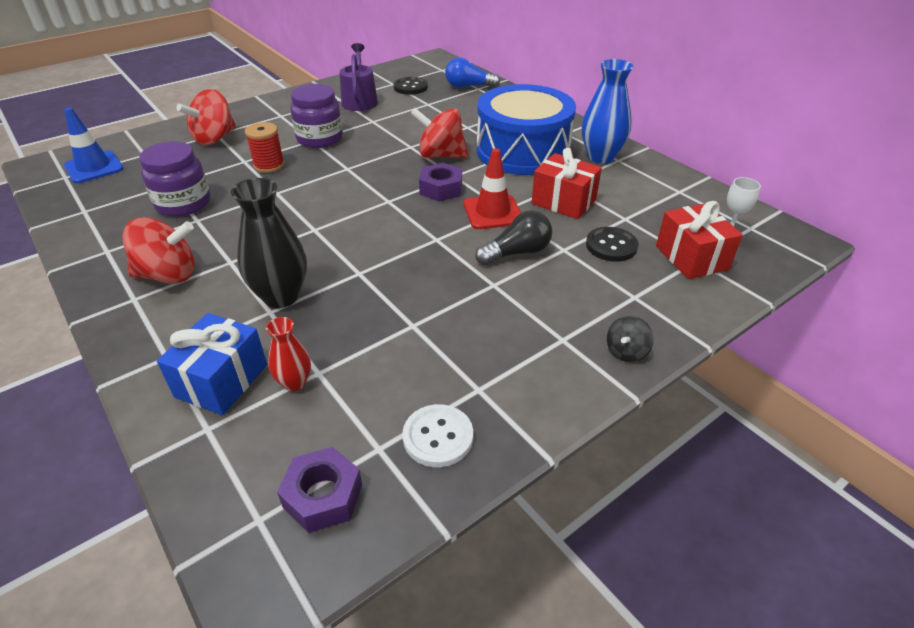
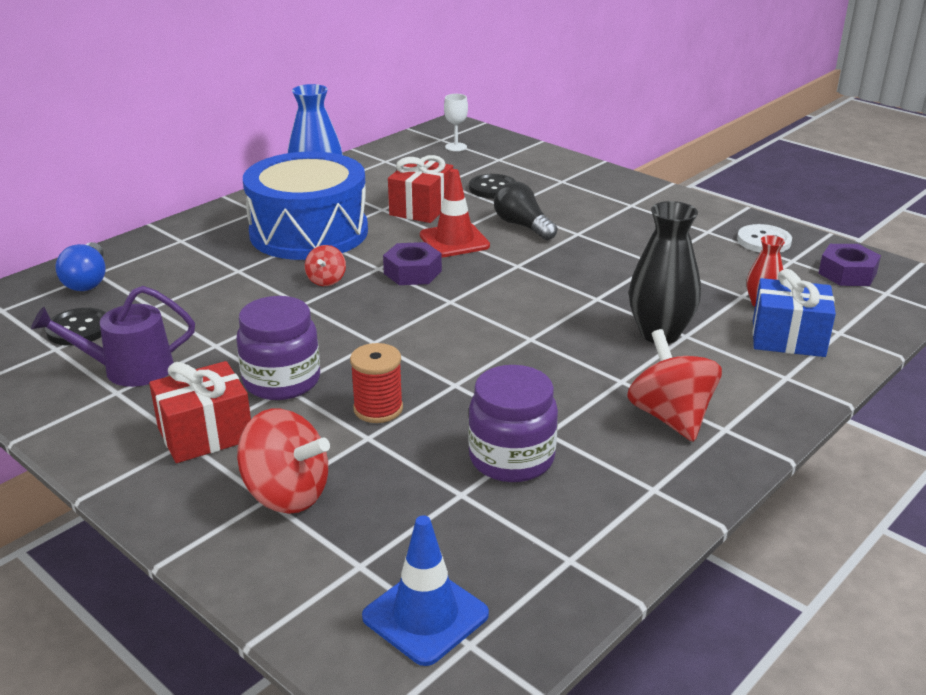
camera: 100 degrees left, 10 degrees down
(440, 155) = (326, 280): red spinning top -> red spinning top, size x0.54
(626, 352) = (630, 184): black spinning top -> none
(691, 257) = (496, 160): red gift -> red gift (205, 434)

